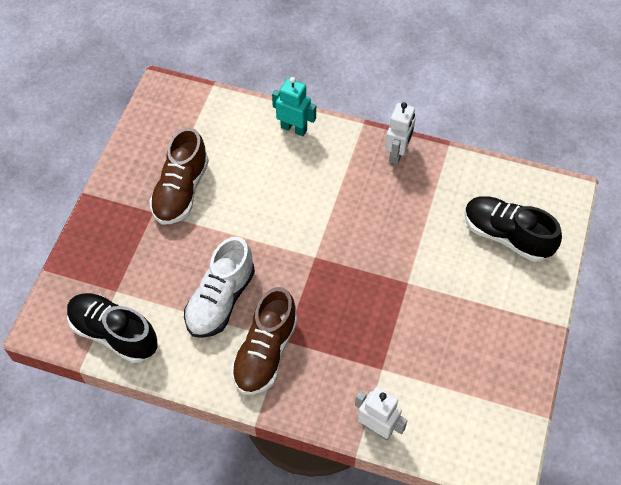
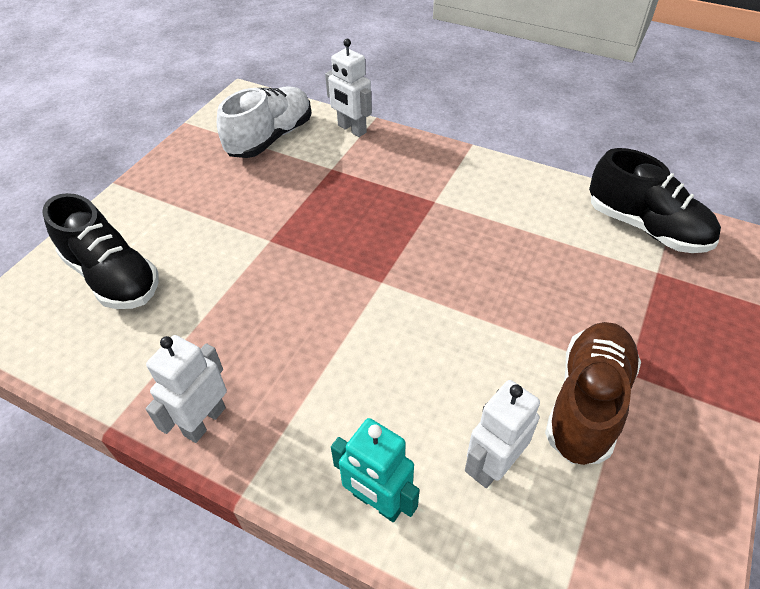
camera: 170 degrees left, 10 degrees down
(220, 300) = (513, 247): white shoe -> white shoe (270, 138)
(236, 152) = (492, 465): none -> white robot
(265, 352) = (458, 193): brown shoe -> none

